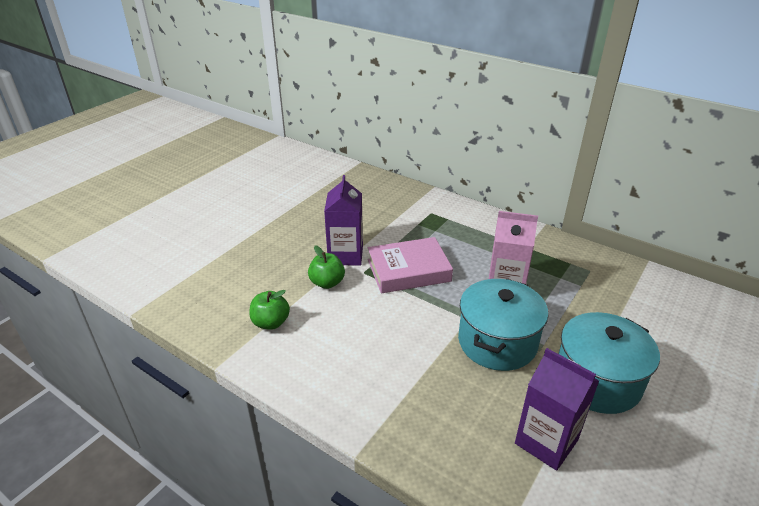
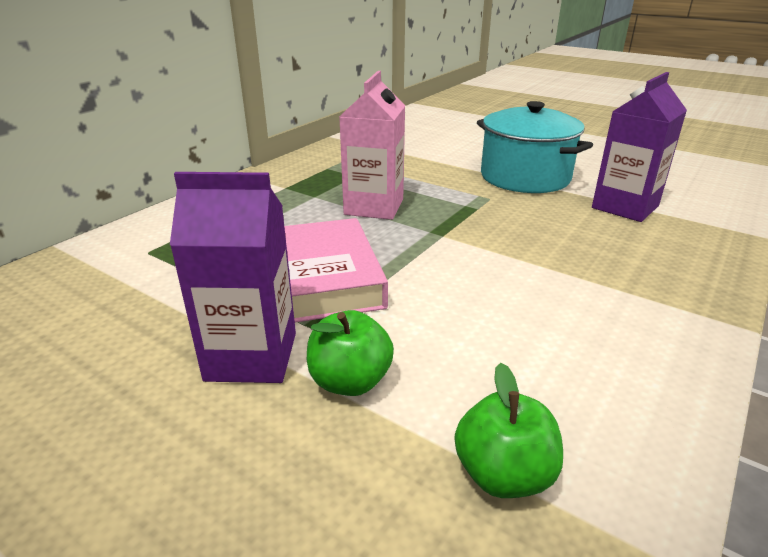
camera: 90 degrees left, 5 degrees down
(497, 342) = (484, 219): turquoise pot -> none

